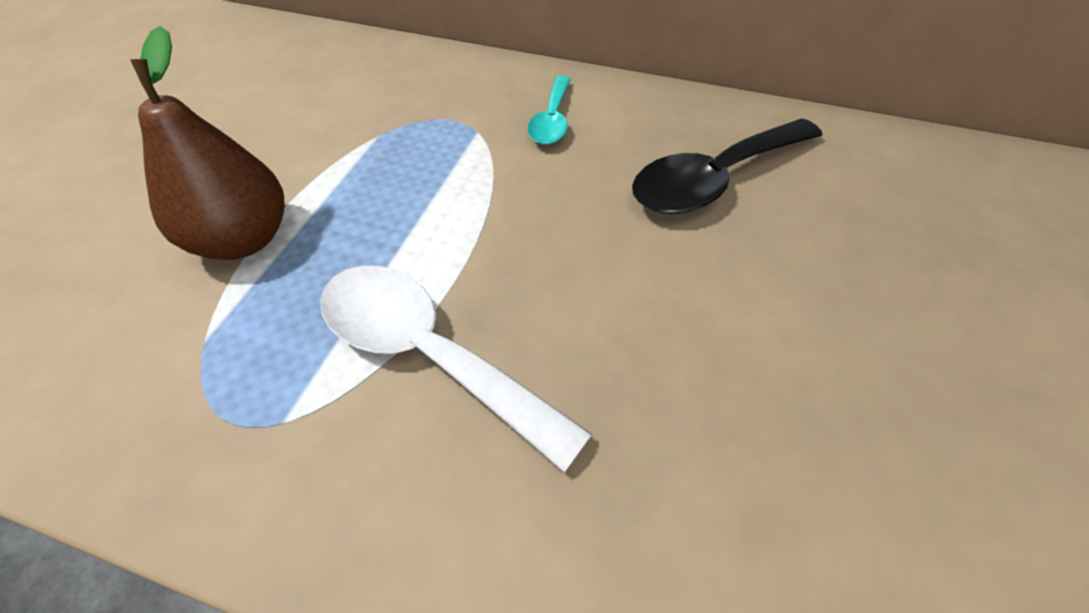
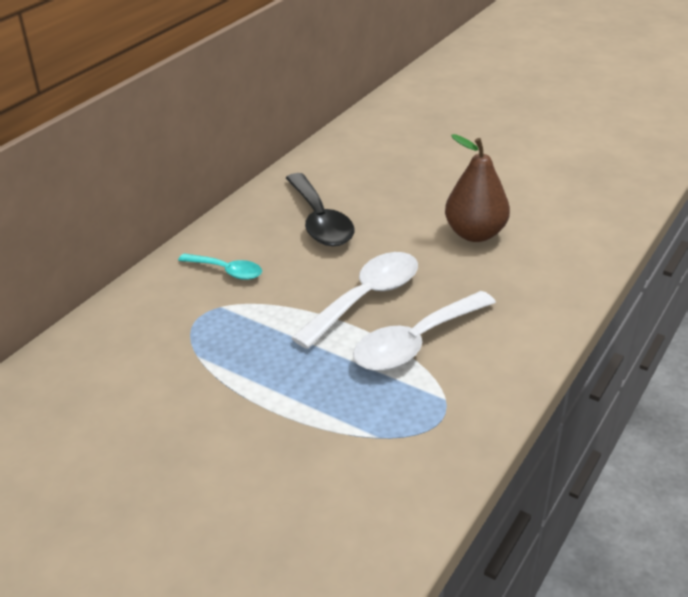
camera: 75 degrees left, 15 degrees down
(244, 239) = (289, 425): brown pear -> brown pear (475, 234)
(533, 268) = (366, 298): none -> white spoon

